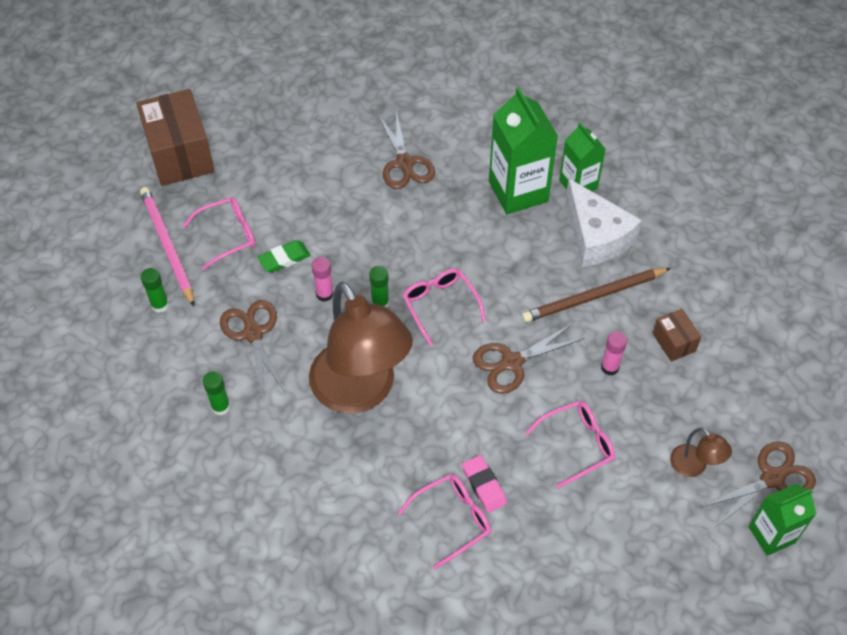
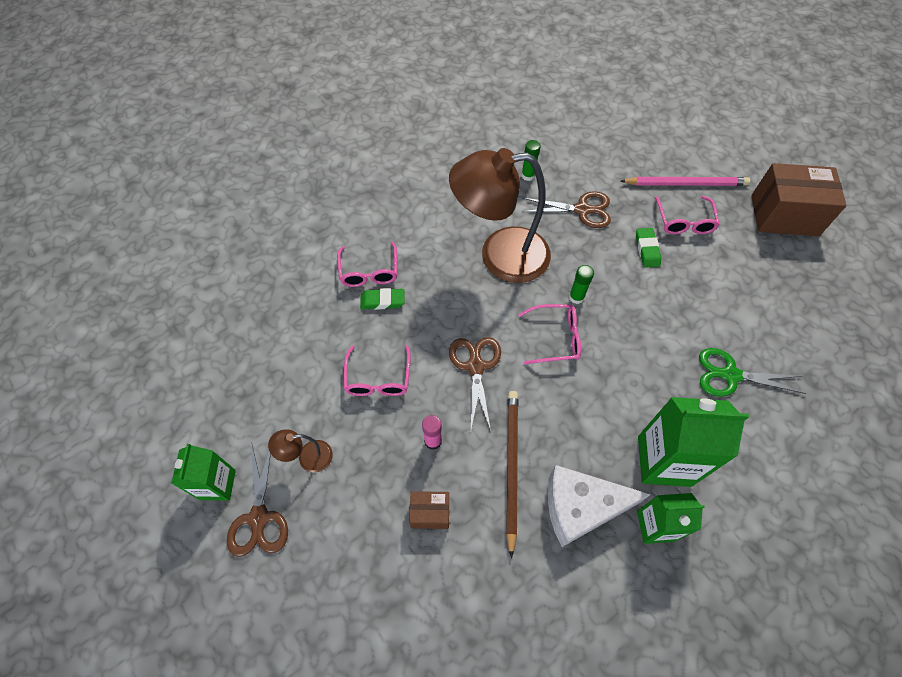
camera: 115 degrees right, 5 degrees up
(160, 305) = (630, 166): green glue stick -> none
(324, 294) = (600, 264): pink glue stick -> none
(404, 163) = (730, 375): brown scissors -> green scissors
(484, 485) = (382, 301): pink eraser -> green eraser

